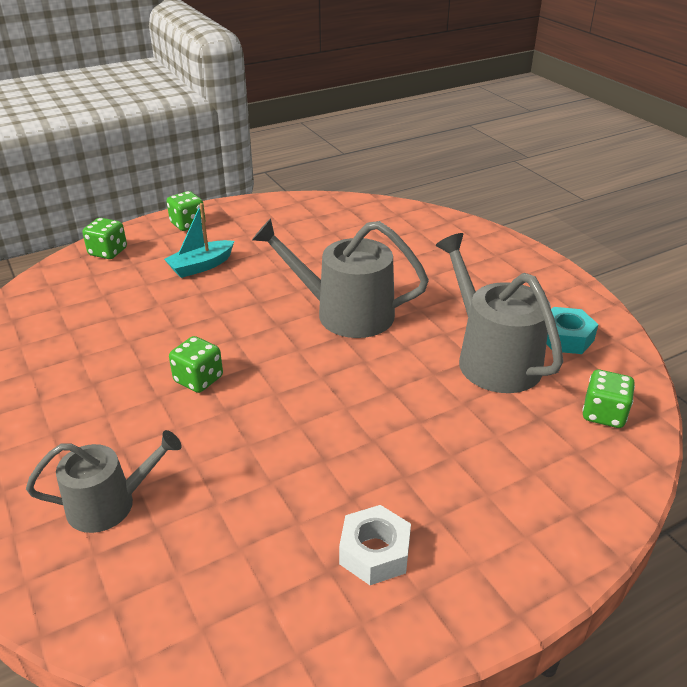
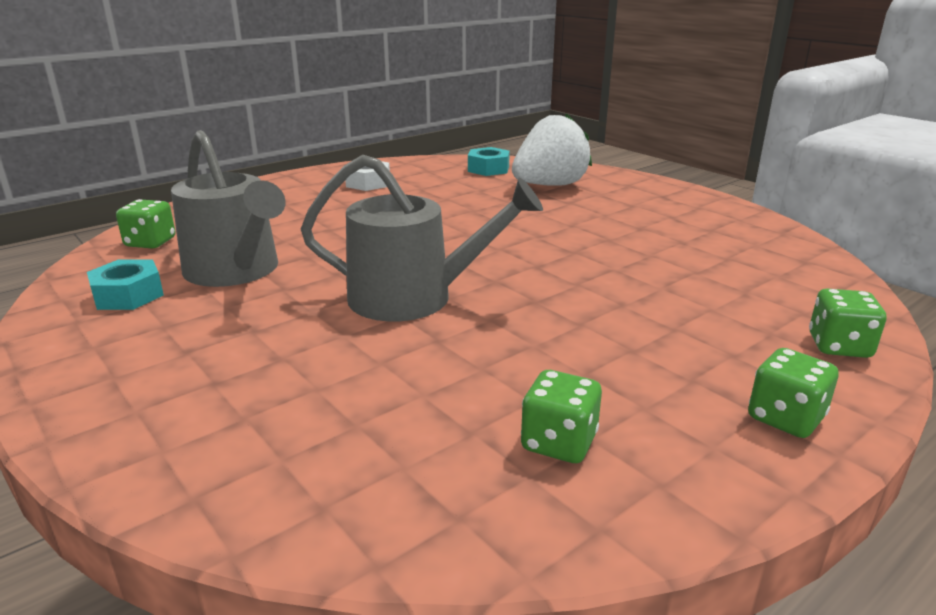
camera: 170 degrees right, 10 degrees down
(109, 504) = (550, 185): grey watering can -> white strawberry
(163, 589) = (488, 169): none -> turquoise nut
(198, 379) = (546, 236): green dice -> green dice (559, 443)
(201, 266) = (662, 338): turquoise boat -> none

